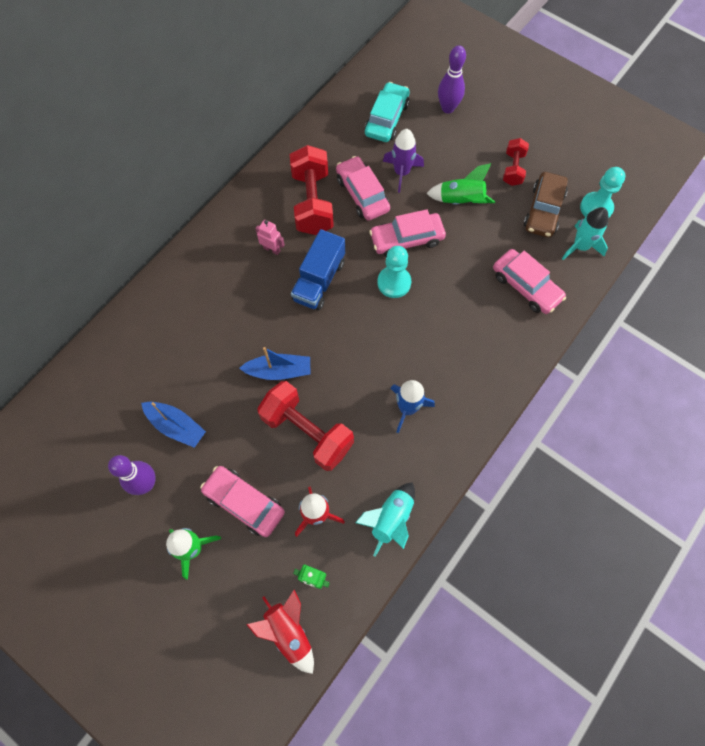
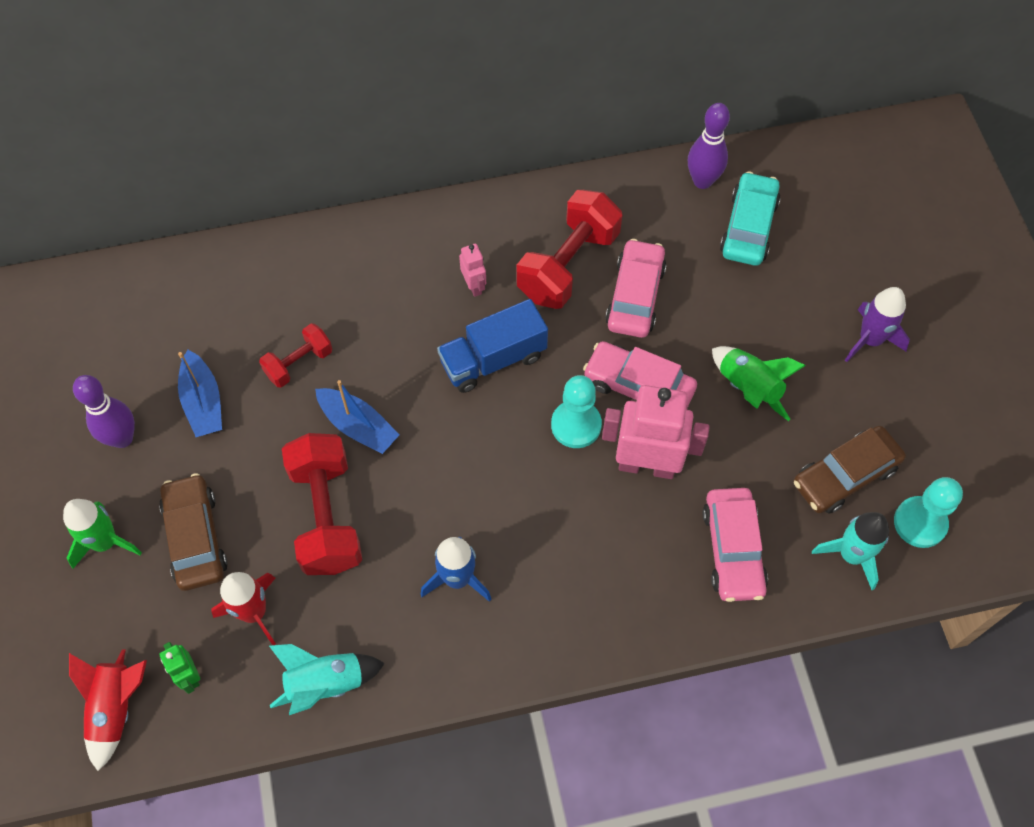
camera: 40 degrees right, 5 degrees down
(244, 503) = (196, 537): pink car -> brown car
(387, 119) = (748, 227): turquoise car -> turquoise car turned 45 degrees counterclockwise
(401, 173) = (706, 303): purple rocket -> purple rocket (870, 340)
(447, 276) = (646, 465): none -> pink robot
(448, 108) = (839, 265): purple bowling pin -> purple bowling pin (702, 181)
(513, 169) = (853, 396): red dumbbell -> red dumbbell (299, 363)

